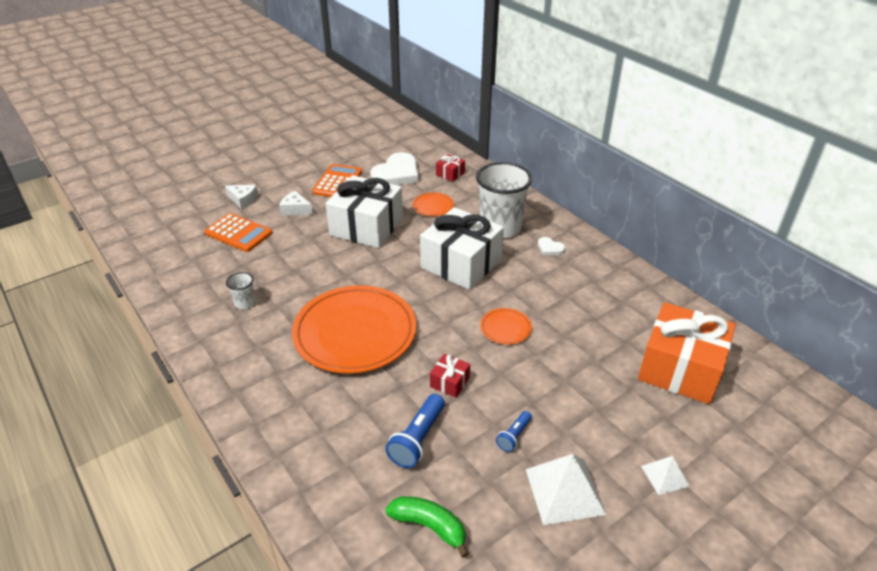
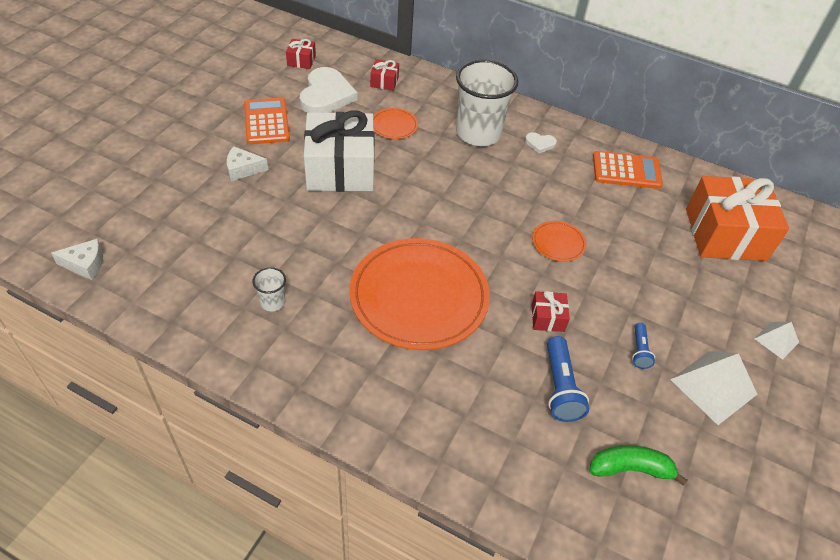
camera: 30 degrees left, 10 degrees up
(238, 233) = (197, 218): orange calculator -> orange calculator (626, 171)
(243, 200) = (168, 173): white cheese -> white cheese (85, 264)
(396, 146) = (301, 61): none -> red gift
(461, 263) = (468, 185): white gift -> none

